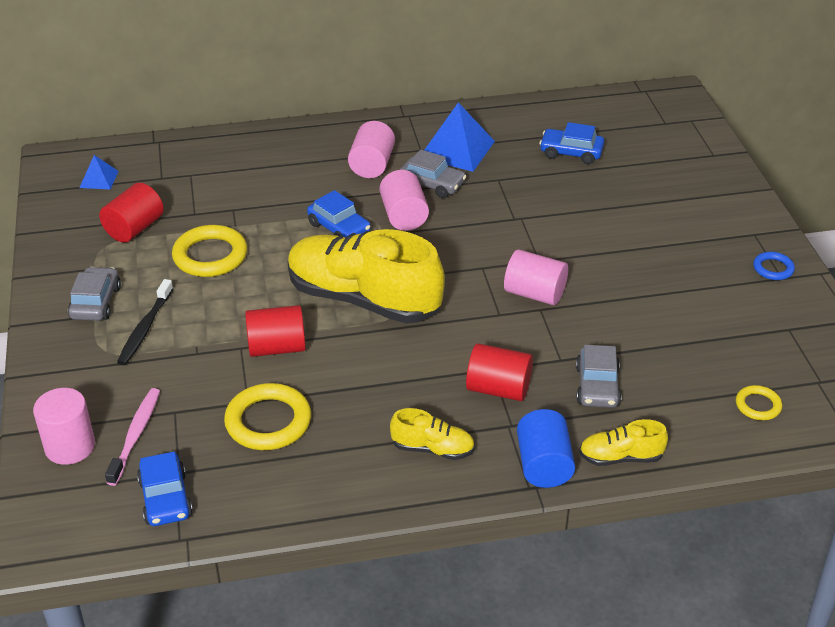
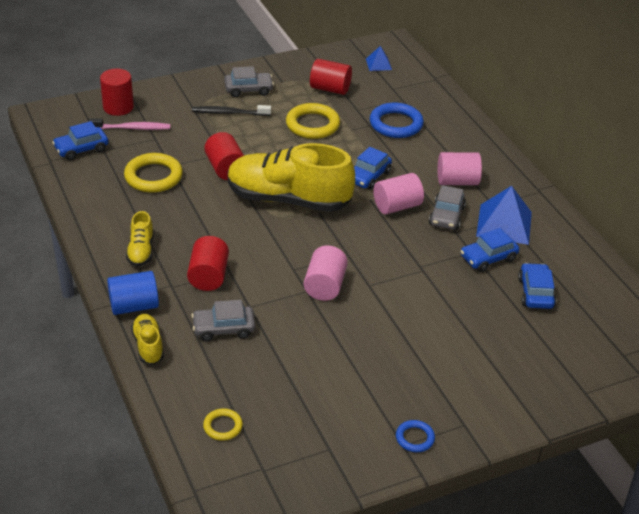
camera: 75 degrees right, 0 degrees up
(70, 446) = (118, 107): pink cylinder -> red cylinder
(240, 188) = (396, 124): none -> blue ring
(363, 299) = (288, 199): yellow shoe -> yellow shoe turned 90 degrees counterclockwise
(510, 171) = (488, 258): none -> blue car

